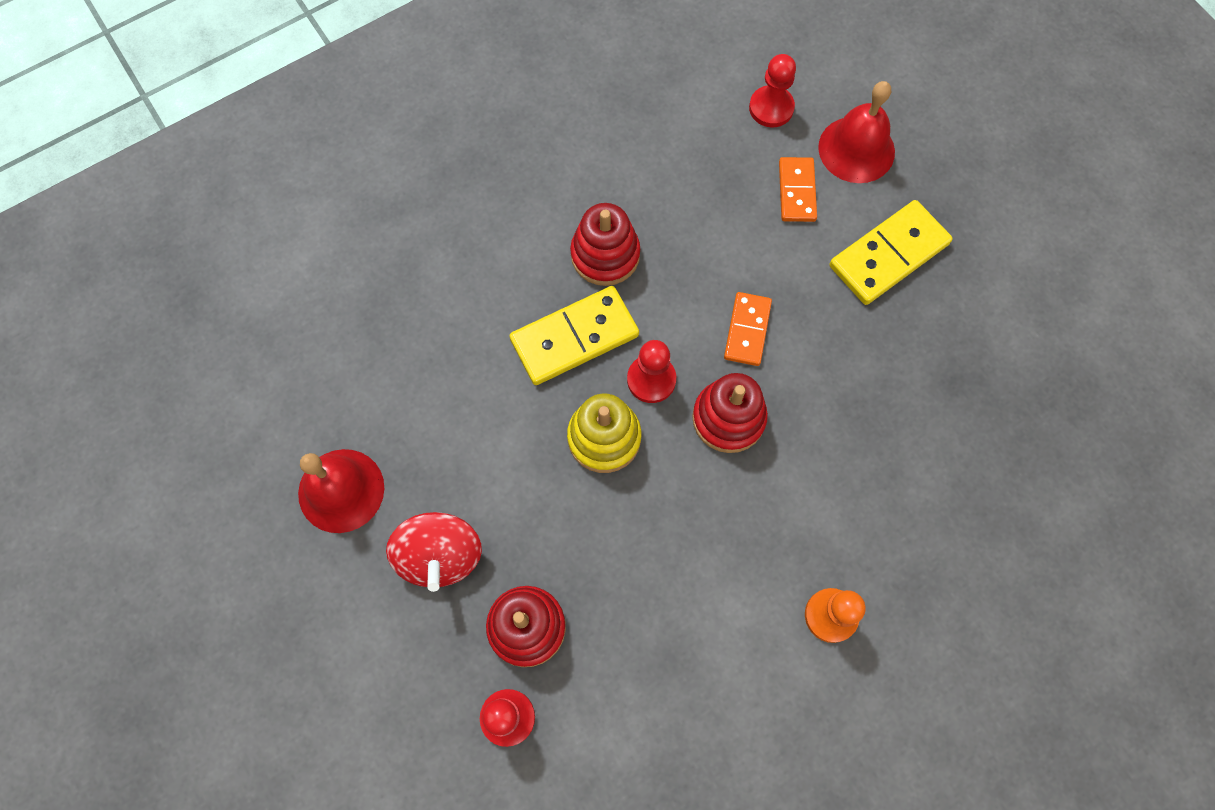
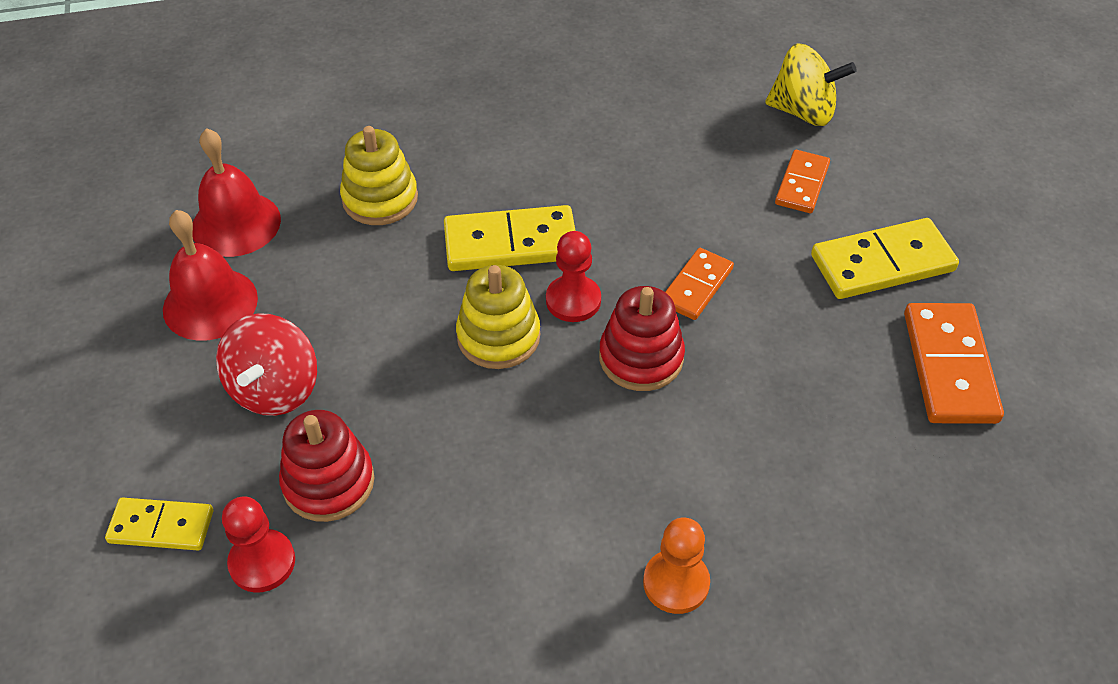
camera: 20 degrees right, 20 degrees down
(410, 717) = (161, 527): none -> yellow domino
(439, 327) = (380, 199): none -> yellow stacking toy
(605, 255) = (576, 185): red stacking toy -> none
(771, 108) = (803, 112): red pawn -> yellow spinning top
(856, 149) = (881, 166): red bell -> red bell (236, 224)
(971, 342) = (949, 367): none -> orange domino

